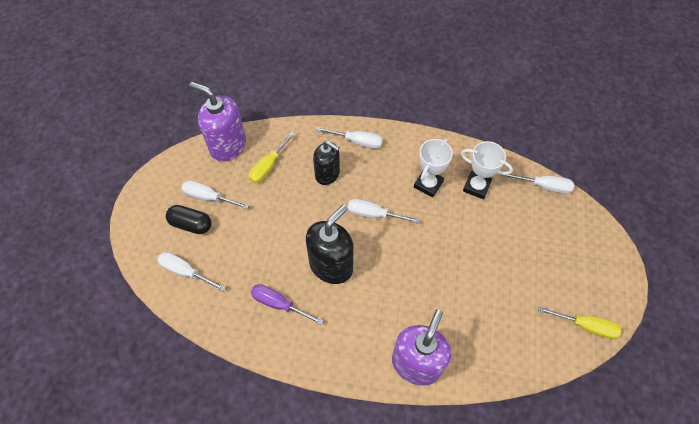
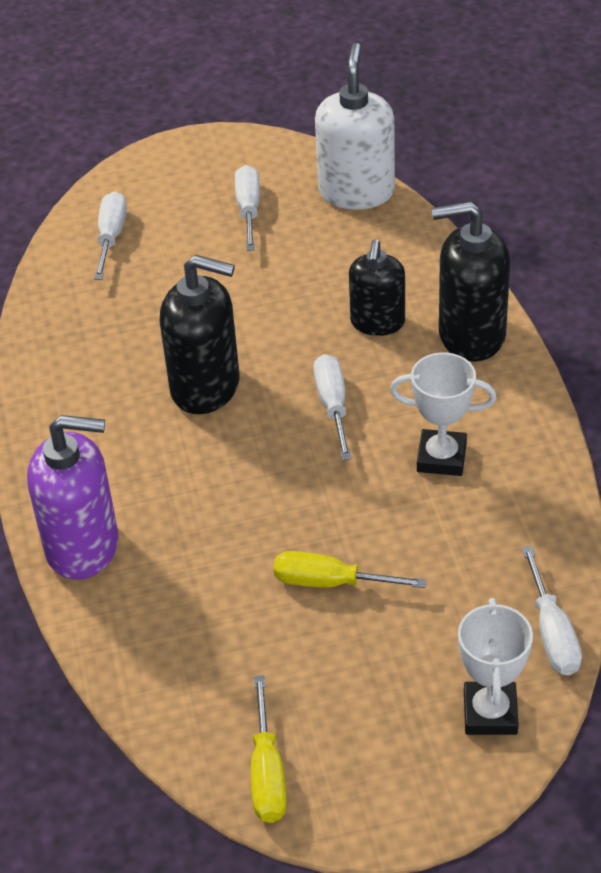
camera: 70 degrees right, 15 degrees down
(191, 224) = (191, 211): black capsule -> none
(228, 146) = (356, 192): purple soap dispenser -> white soap dispenser
(268, 166) = (348, 250): yellow screwdriver -> yellow screwdriver (331, 582)
(279, 304) = (108, 352): purple screwdriver -> none
(357, 141) = (471, 335): white screwdriver -> black soap dispenser
(476, 187) = (481, 528): white trophy -> white trophy (490, 713)

